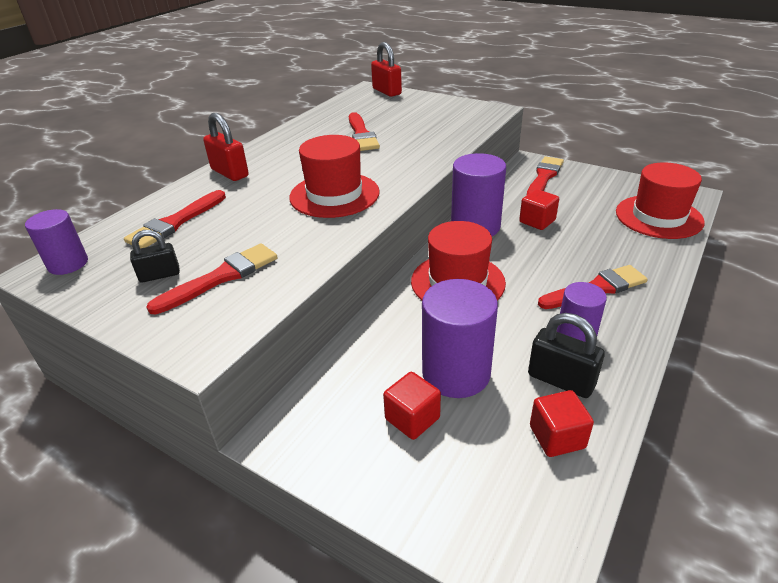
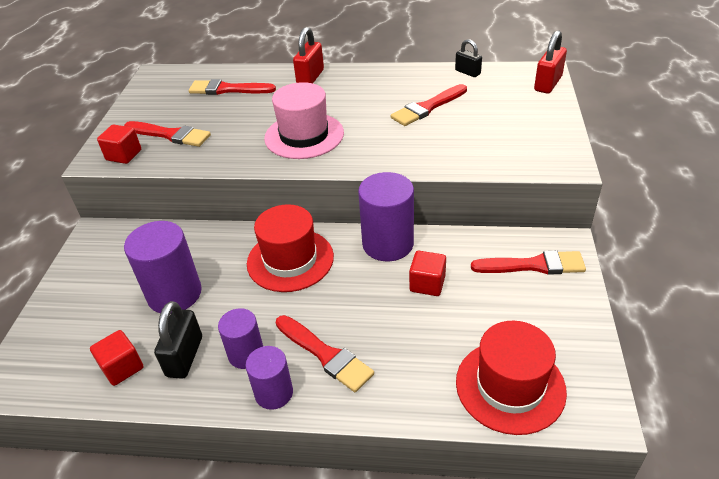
camera: 65 degrees right, 5 degrees up
(68, 264) = (165, 78): purple cylinder -> purple cylinder (274, 393)
(160, 275) = (165, 112): black padlock -> black padlock (467, 72)
(334, 195) = (304, 136): red hat -> pink hat
(412, 418) = (123, 286): red cube -> red cube (124, 155)

